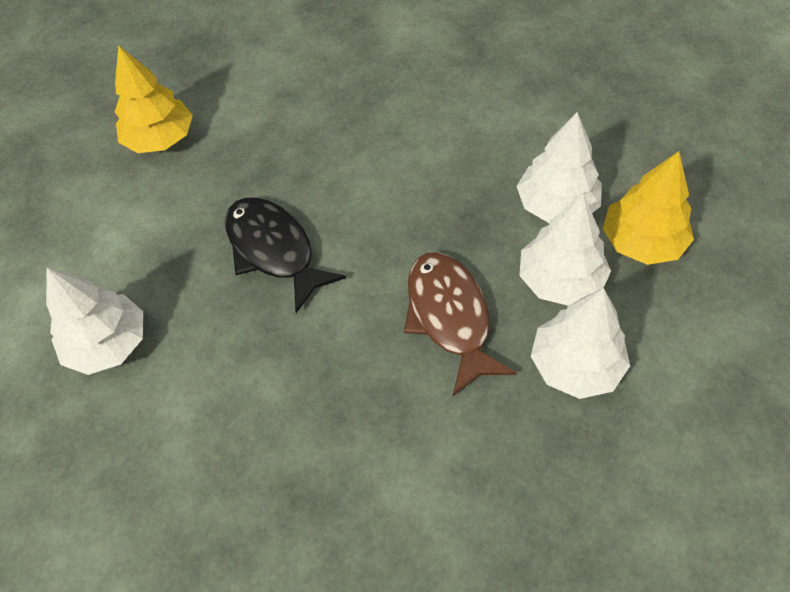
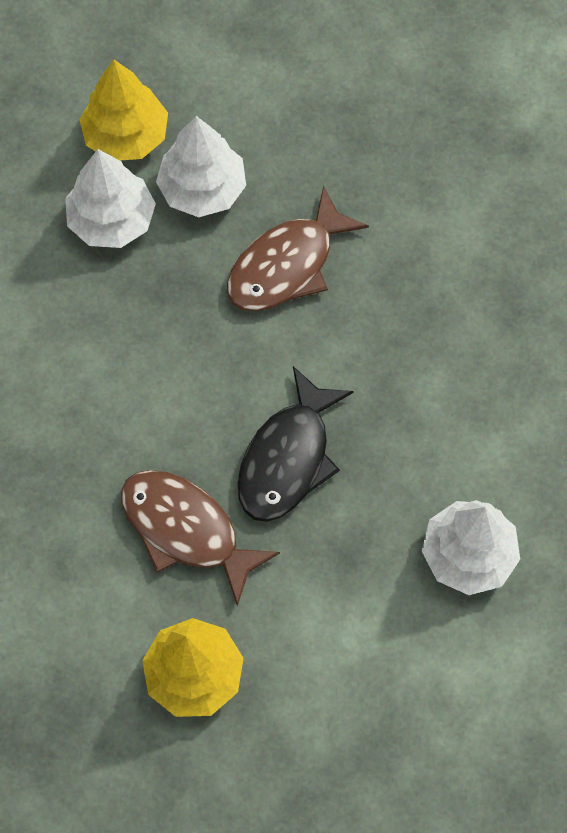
camera: 120 degrees left, 10 degrees up
(262, 168) = (186, 530): none -> brown fish
(575, 365) = (287, 150): white tree -> none

